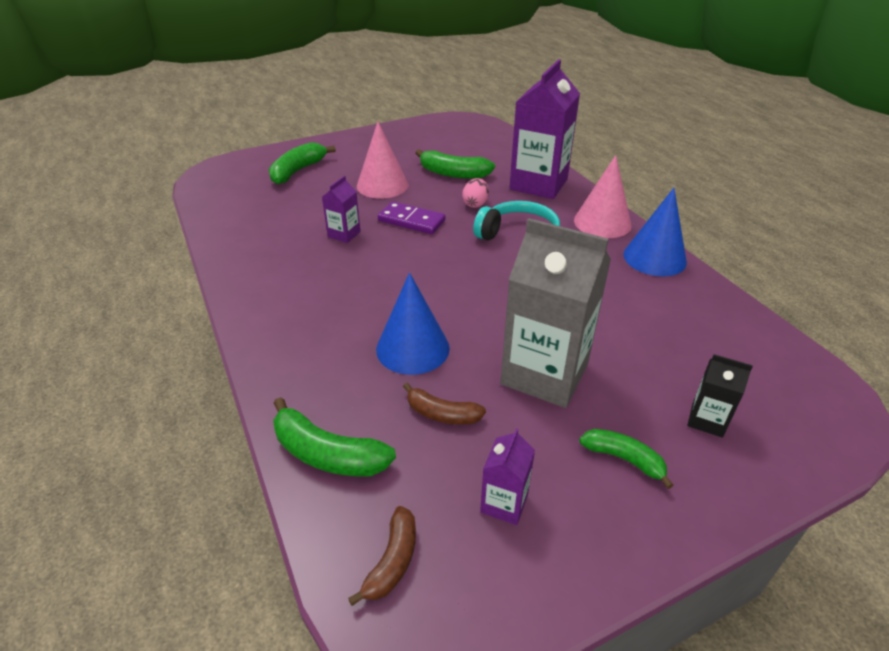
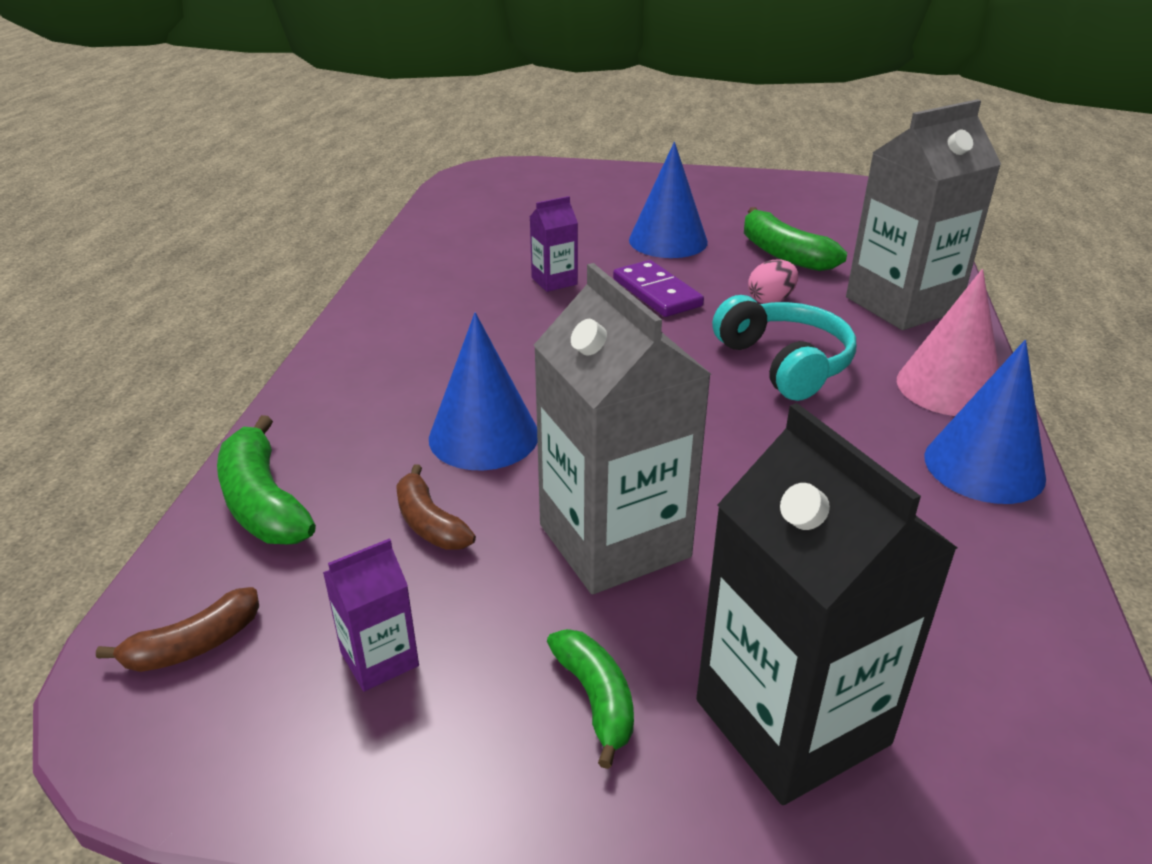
camera: 35 degrees right, 5 degrees down
(298, 171) = (582, 196): green banana -> none
(382, 185) = (668, 241): pink cone -> blue cone
(538, 184) = (902, 304): purple carton -> grey carton
(707, 420) = (791, 722): black carton -> black carton, size x2.18

